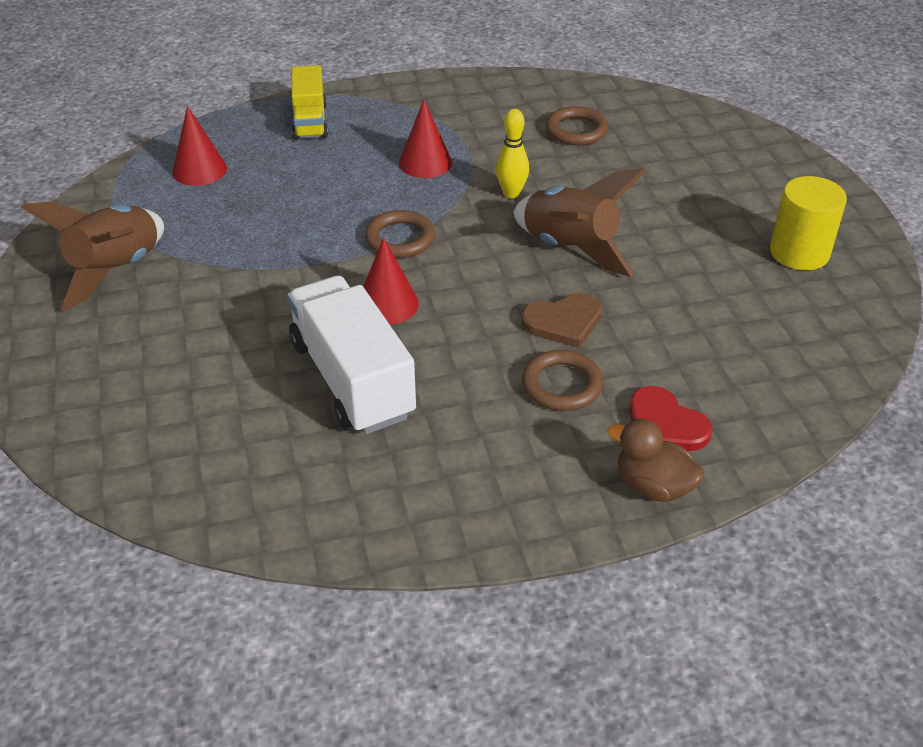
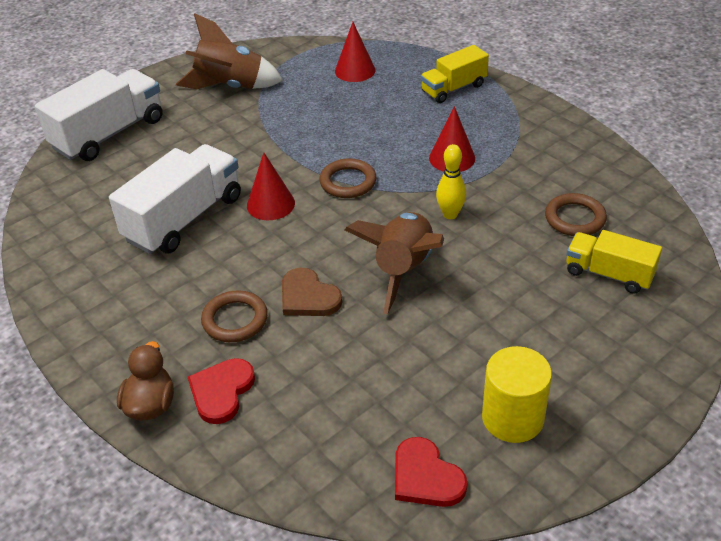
camera: 65 degrees right, 0 degrees up
(98, 405) = (109, 134): none -> white truck
(660, 142) = (608, 274): none -> yellow truck
(842, 323) = (426, 477): none -> red heart

